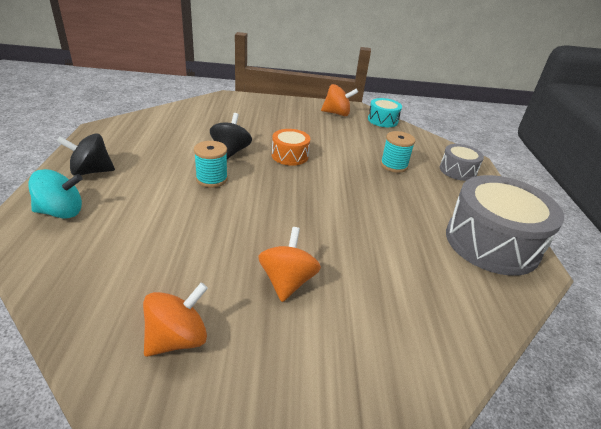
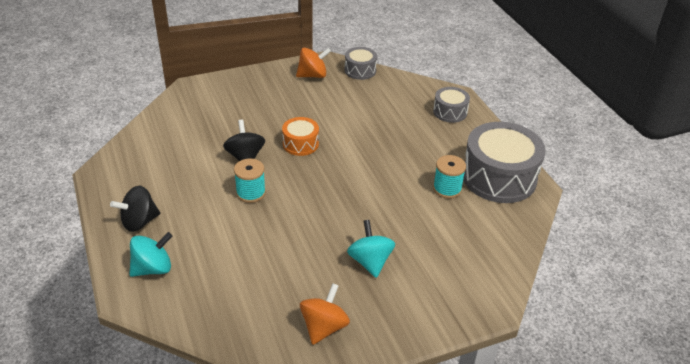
camera: 20 degrees left, 5 degrees up
(287, 281) = (370, 262): orange spinning top -> turquoise spinning top
(382, 120) = (360, 70): turquoise drum -> grey drum
(394, 165) = (395, 124): turquoise spool -> turquoise spool (447, 189)

